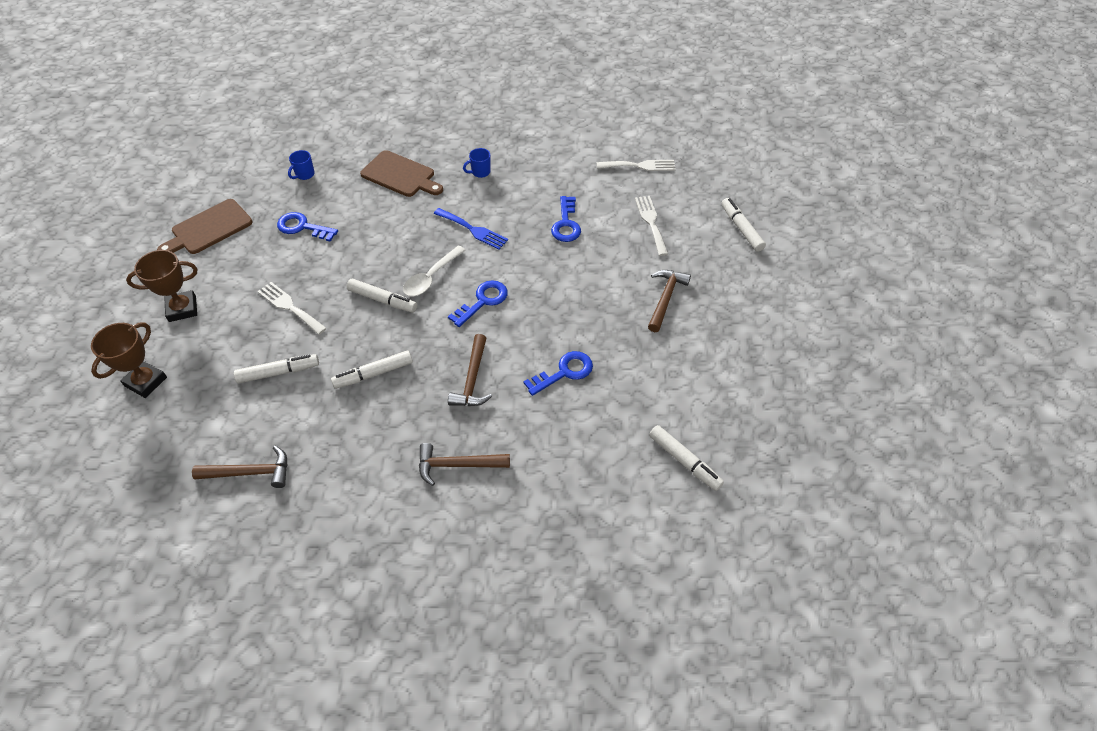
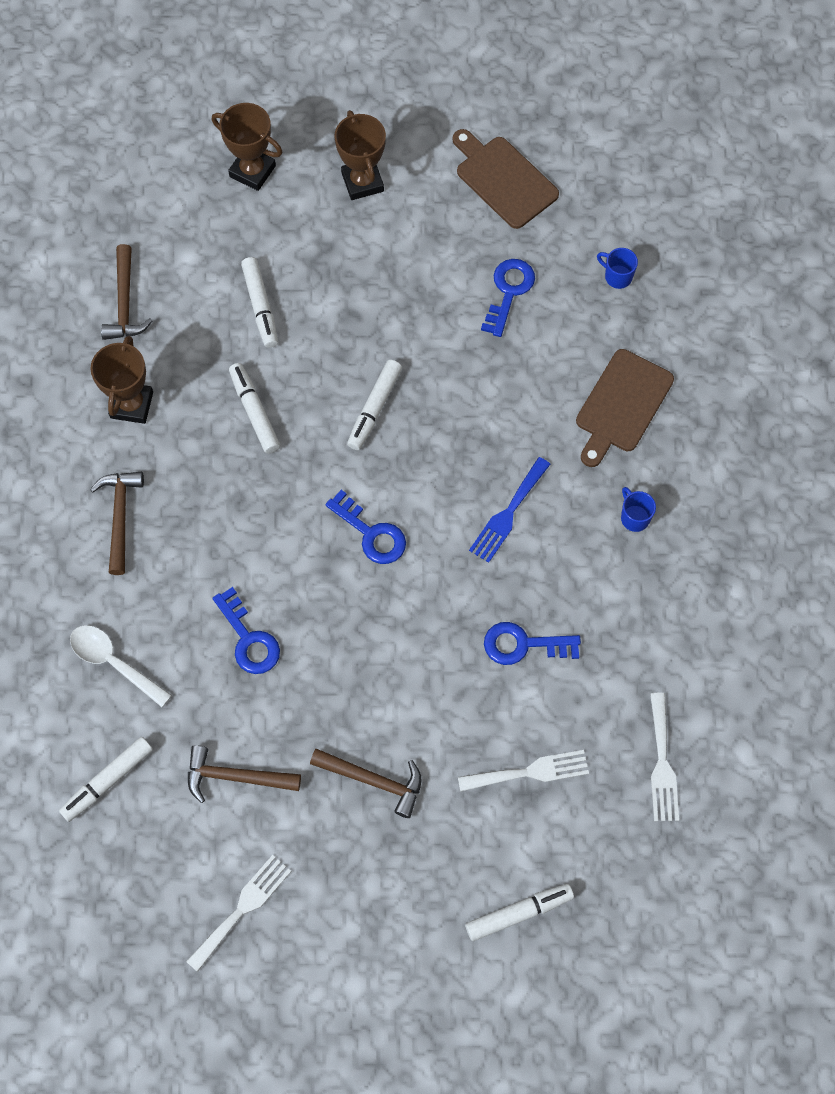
camera: 90 degrees right, 15 degrees up
(290, 307) = (364, 301): white fork -> white fork (242, 908)
(353, 462) = (131, 405): none -> brown trophy
(431, 277) = (415, 464): white spoon -> white spoon (114, 662)
(472, 379) = (242, 527): brown hammer -> brown hammer (236, 777)

